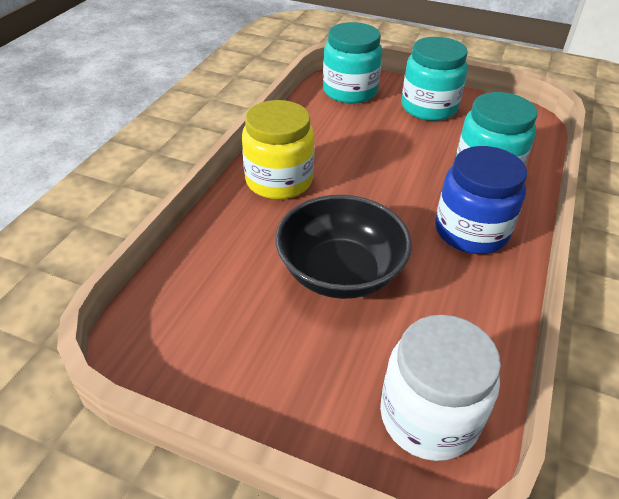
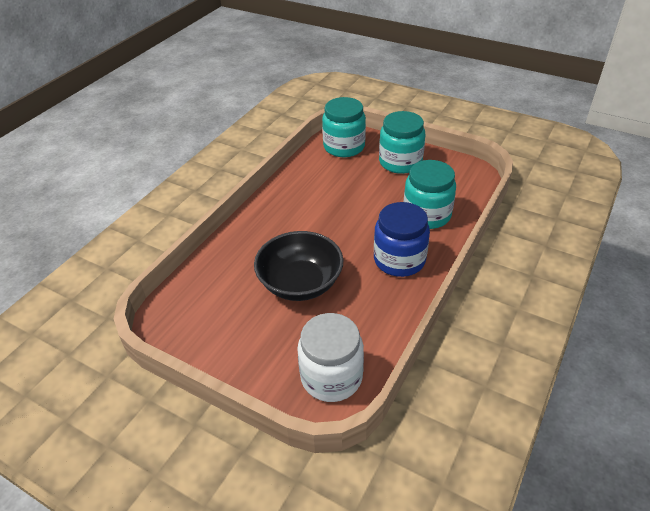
camera: 10 degrees right, 0 degrees up
(279, 180) = (275, 216): yellow jar -> none

